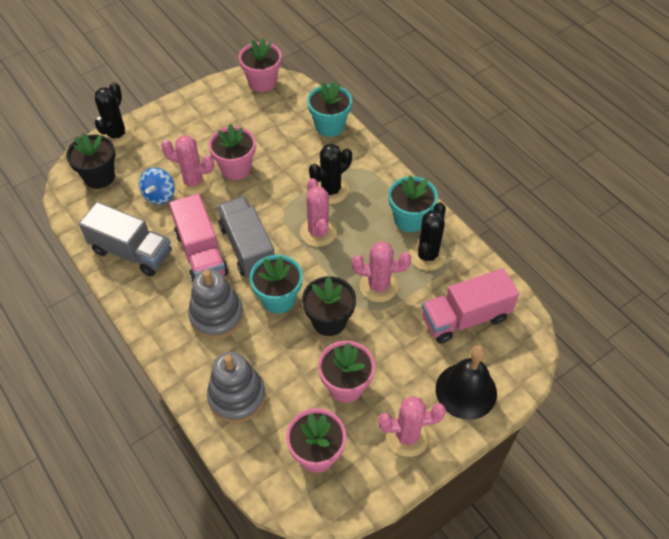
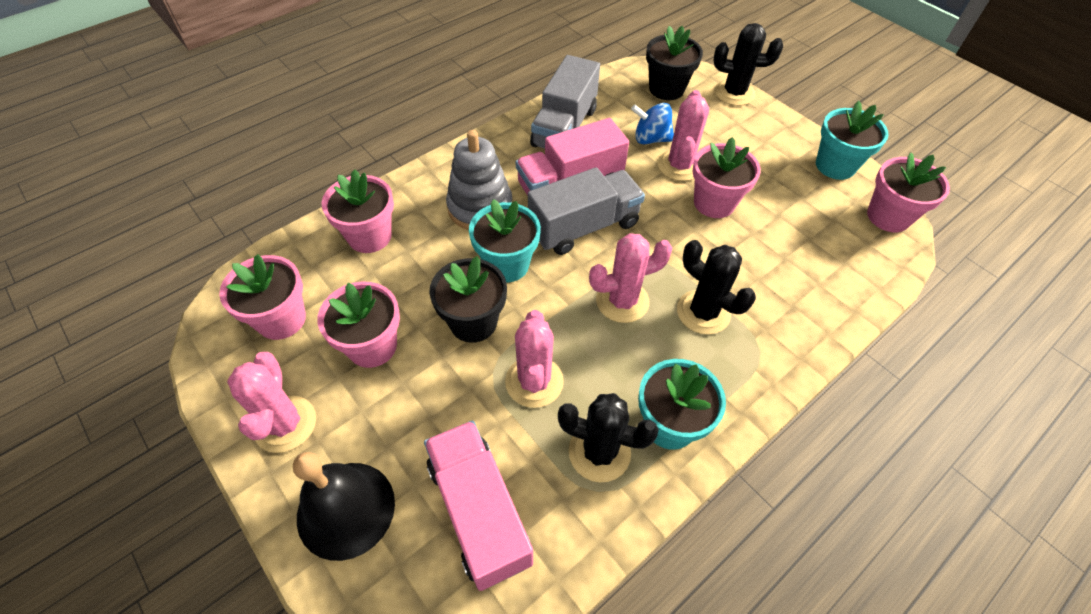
camera: 85 degrees right, 0 degrees up
(237, 396) = (369, 236): grey stacking toy -> pink flower pot
(329, 126) = (834, 304): turquoise flower pot -> turquoise flower pot (835, 166)

